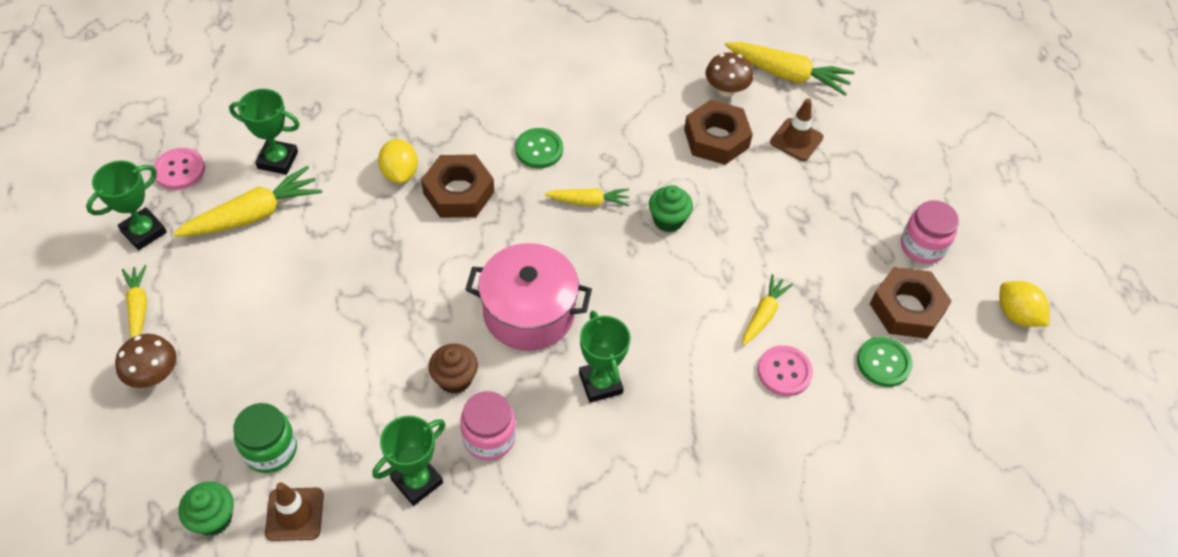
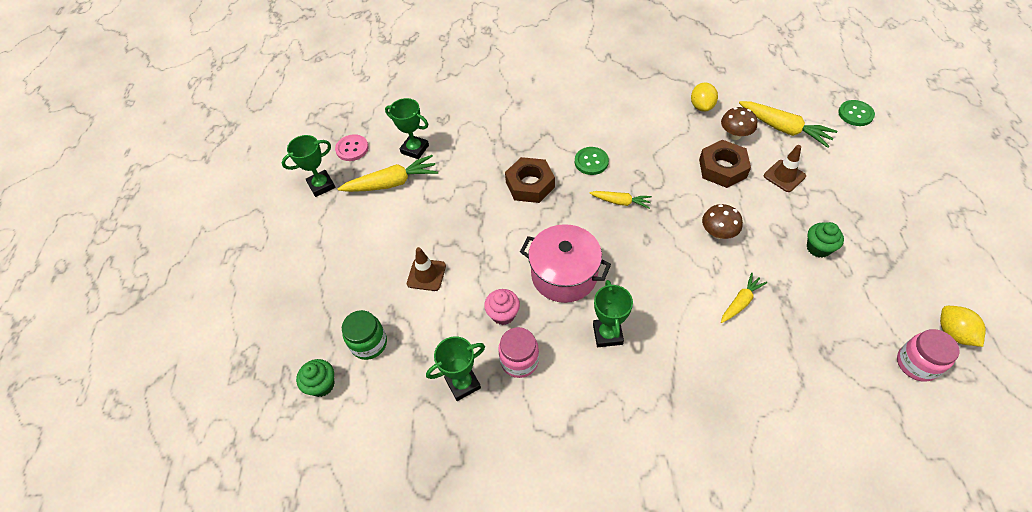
camera: 20 degrees right, 0 degrees up
(138, 307) = (307, 233): yellow carrot -> none
(154, 375) = (306, 280): brown mushroom -> brown mushroom (718, 233)
(294, 514) = (375, 392): brown traffic cone -> brown traffic cone (426, 275)
(400, 173) = (493, 167): yellow lemon -> yellow lemon (701, 106)
(455, 379) = (503, 314): brown cupcake -> pink cupcake
(668, 220) = (677, 222): green cupcake -> green cupcake (818, 248)
(784, 372) = (751, 348): pink button -> none
(883, 363) = (833, 354): green button -> green button (855, 114)
(907, 308) = (858, 314): brown nut -> none
(922, 246) = (877, 268): pink jar -> pink jar (916, 364)

